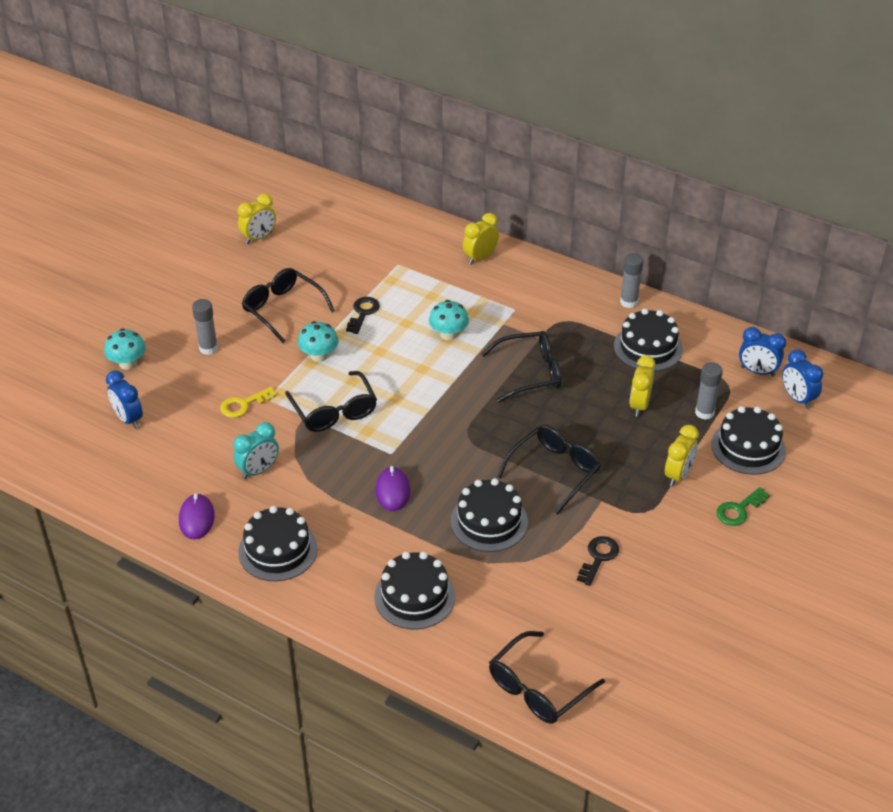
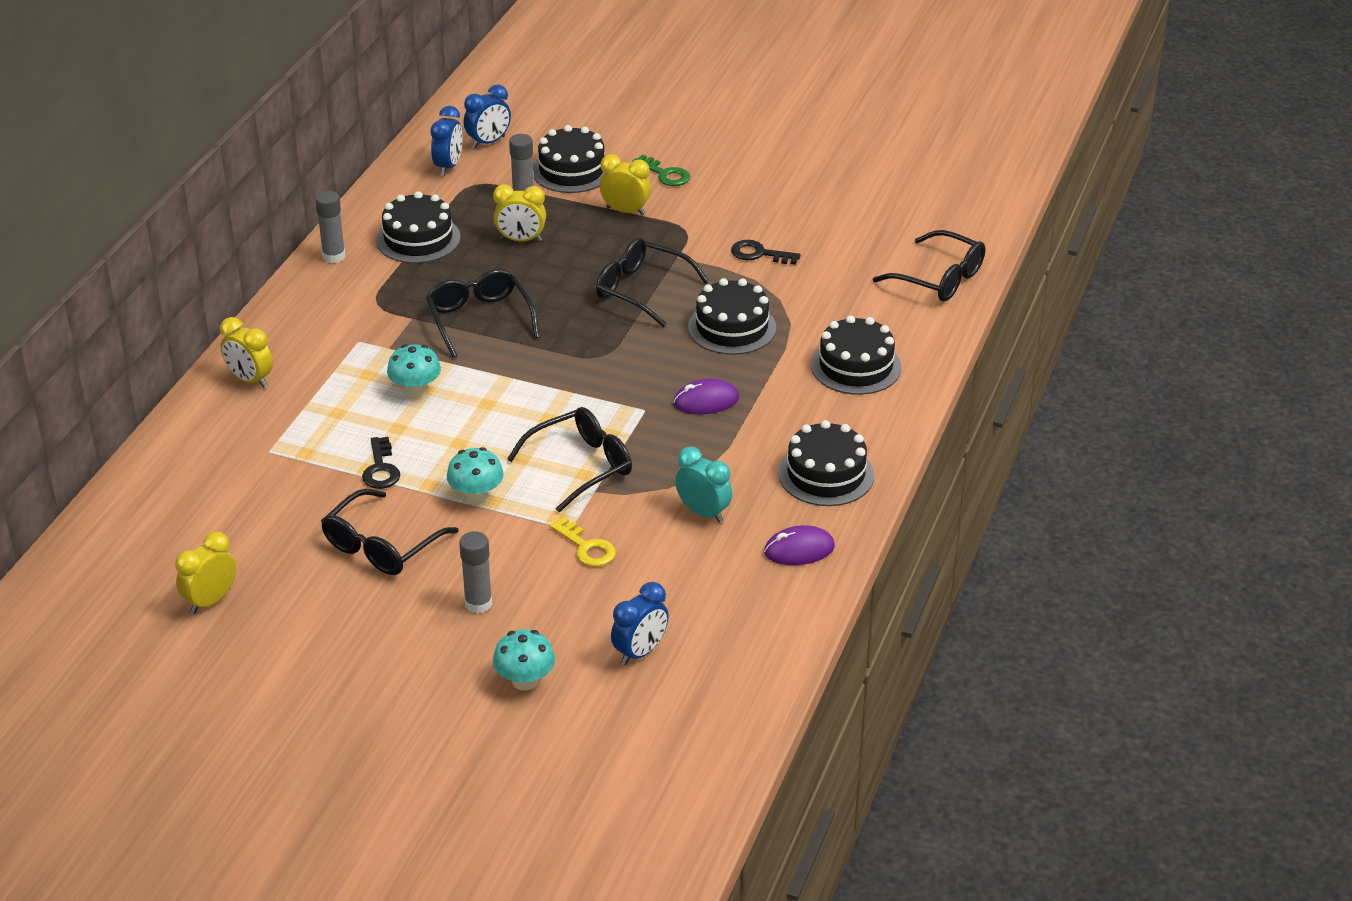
camera: 100 degrees left, 5 degrees down
(259, 238) = (210, 601): yellow clock -> yellow clock turned 90 degrees counterclockwise
(363, 313) = (381, 469): black key -> black key turned 105 degrees counterclockwise

